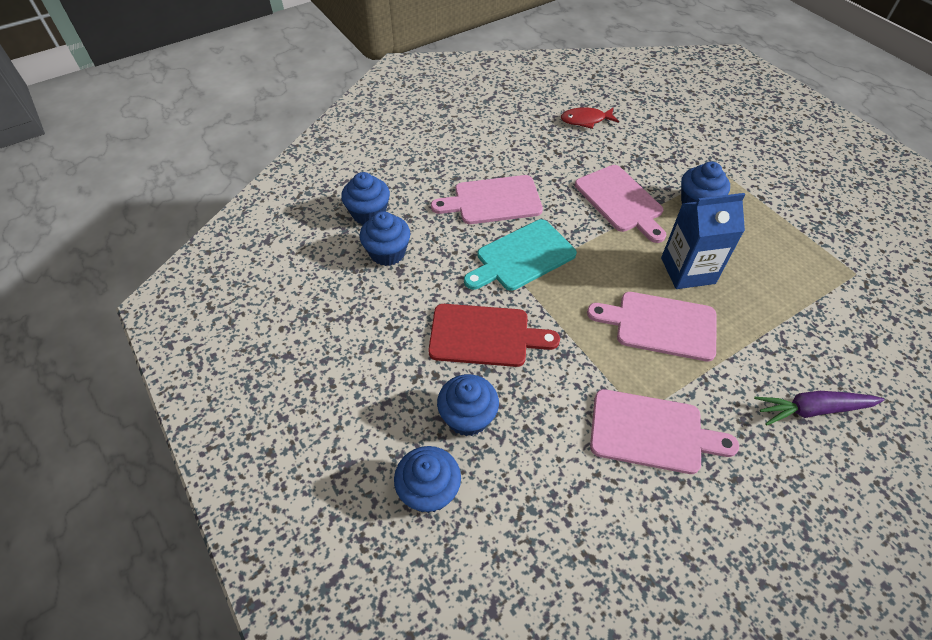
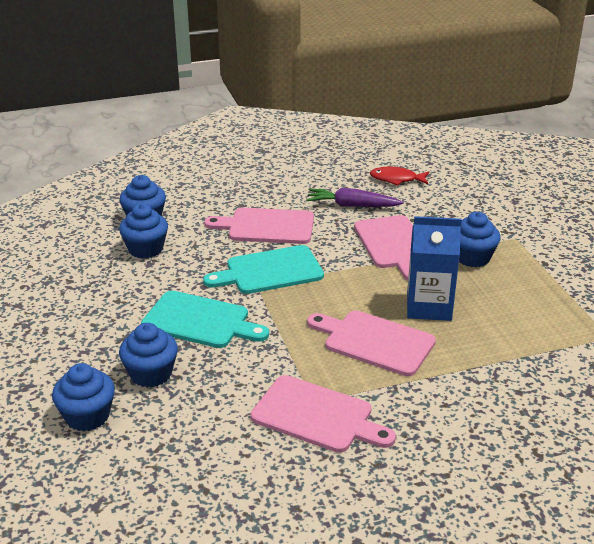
camera: 15 degrees right, 20 degrees down
(484, 336) = (200, 321): red cutting board -> turquoise cutting board
(812, 409) = (490, 430): purple carrot -> purple carrot (352, 205)

